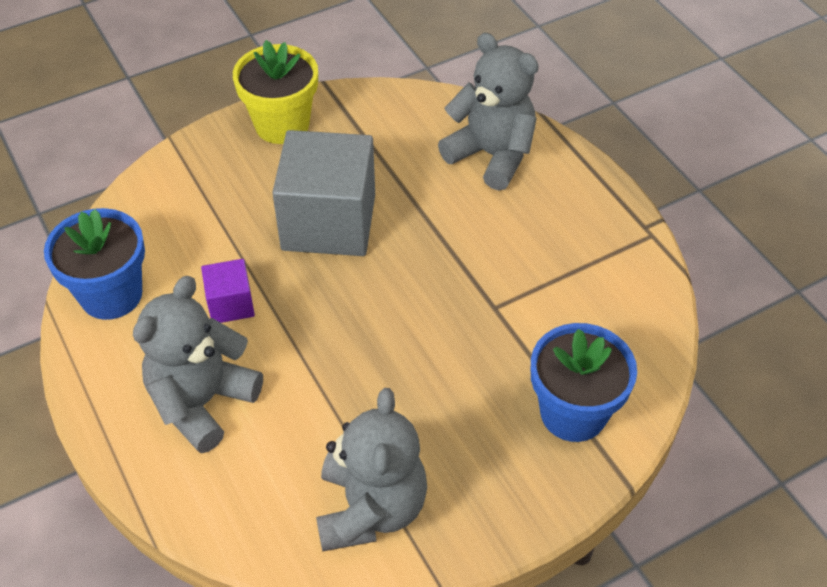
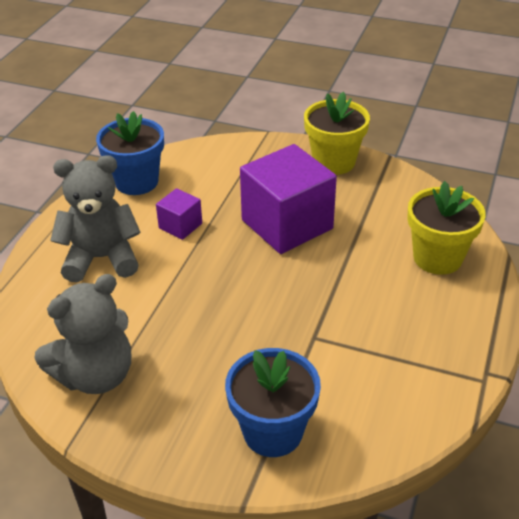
camera: 50 degrees right, 10 degrees down
(329, 222) = (287, 224): grey cube -> purple cube
(491, 155) = (437, 258): grey teddy bear -> yellow flower pot

